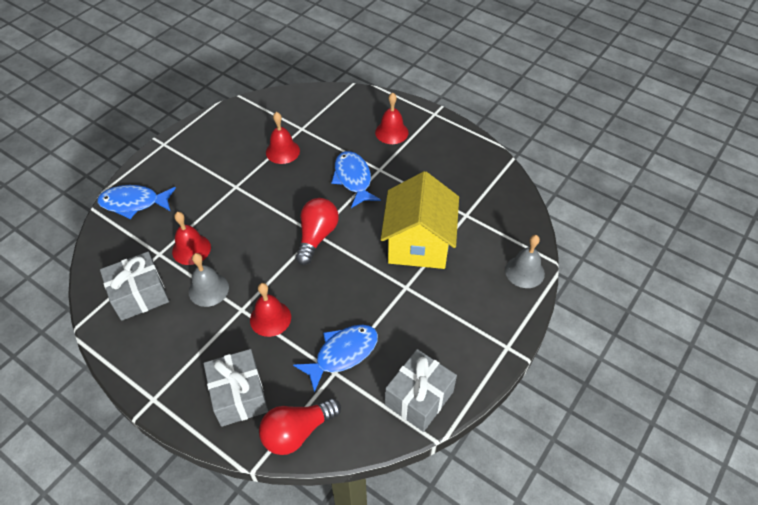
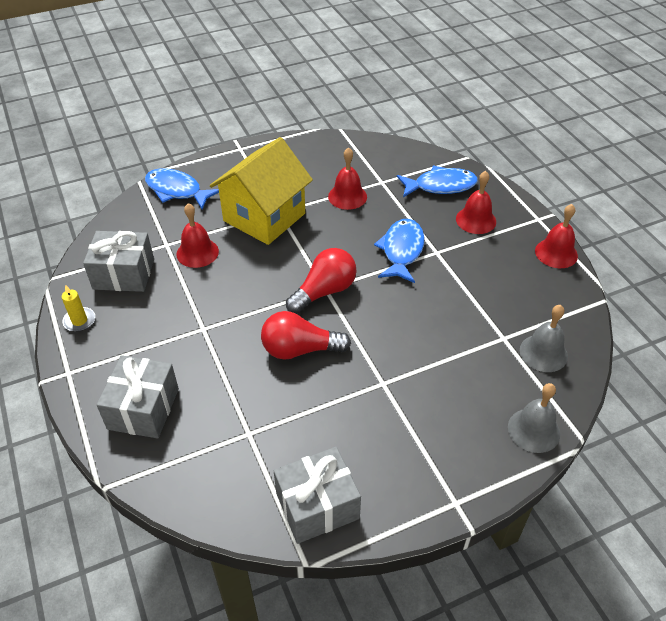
camera: 30 degrees right, 5 degrees down
(130, 352) = (79, 321): none -> yellow candle
(208, 289) = (186, 296): grey bell -> grey bell (543, 353)
(270, 318) = (224, 350): red bell -> red bell (556, 253)
(297, 432) = (171, 473): red light bulb -> red light bulb (299, 349)
(342, 354) = (269, 419): blue fish -> blue fish (440, 186)
(418, 244) = (427, 345): yellow house -> yellow house (264, 217)

